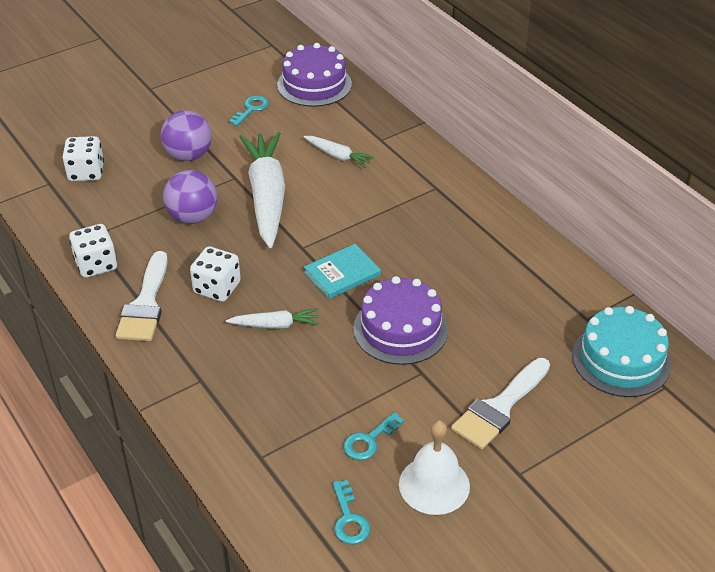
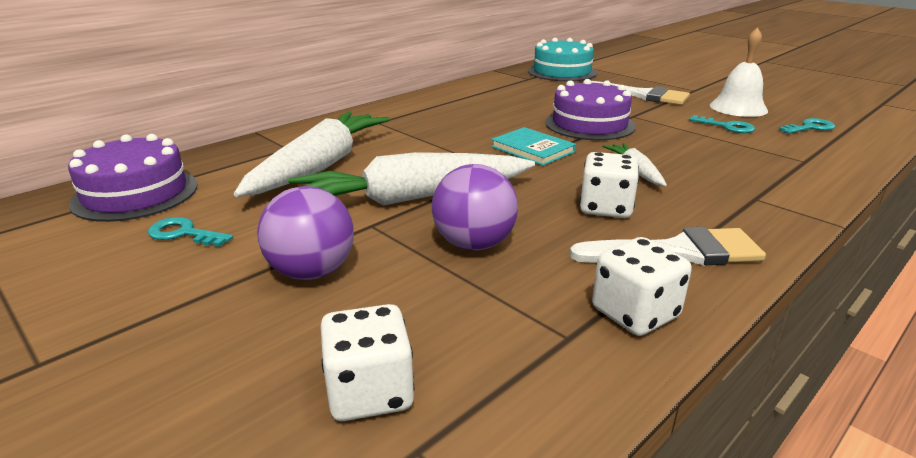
camera: 100 degrees left, 15 degrees down
(338, 156) = (320, 166): white carrot -> white carrot, size x2.14

